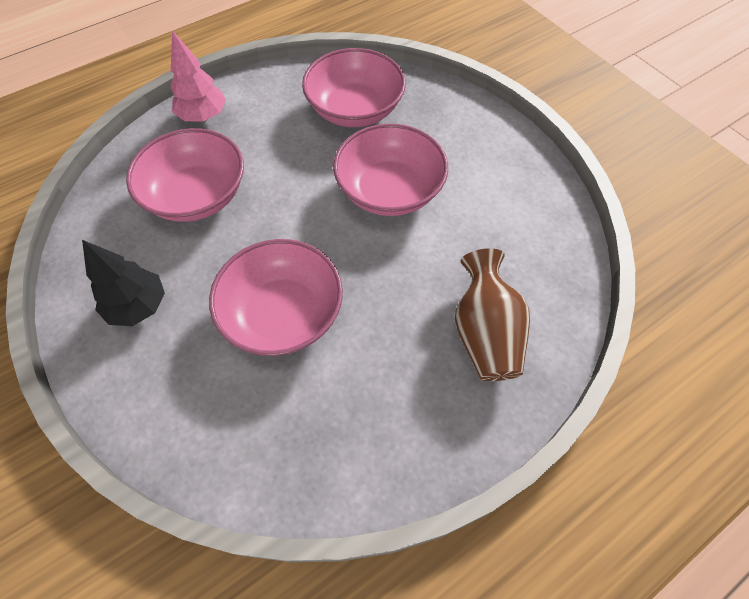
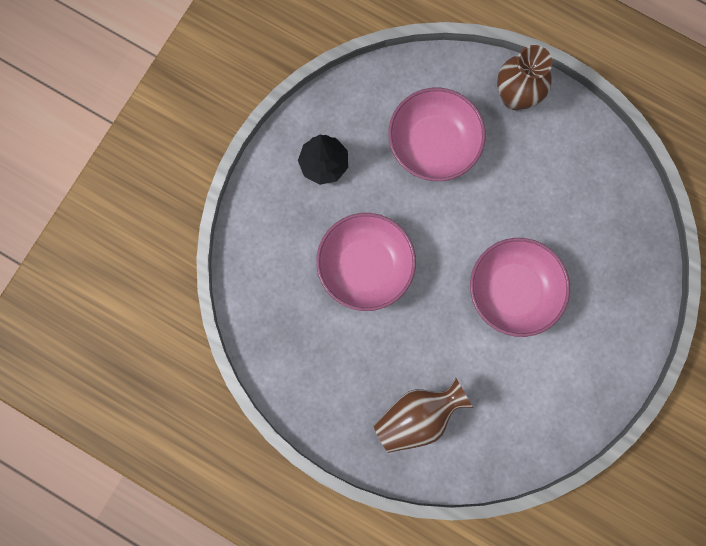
camera: 65 degrees right, 20 degrees up
(203, 116) = (515, 97): pink tree -> brown vase
(355, 110) = (589, 219): pink bowl -> none

